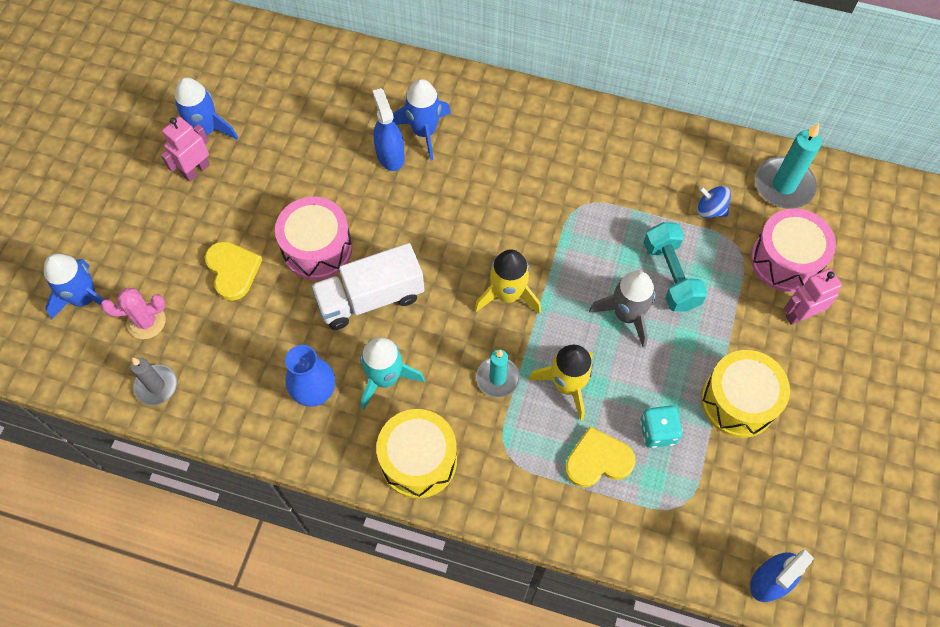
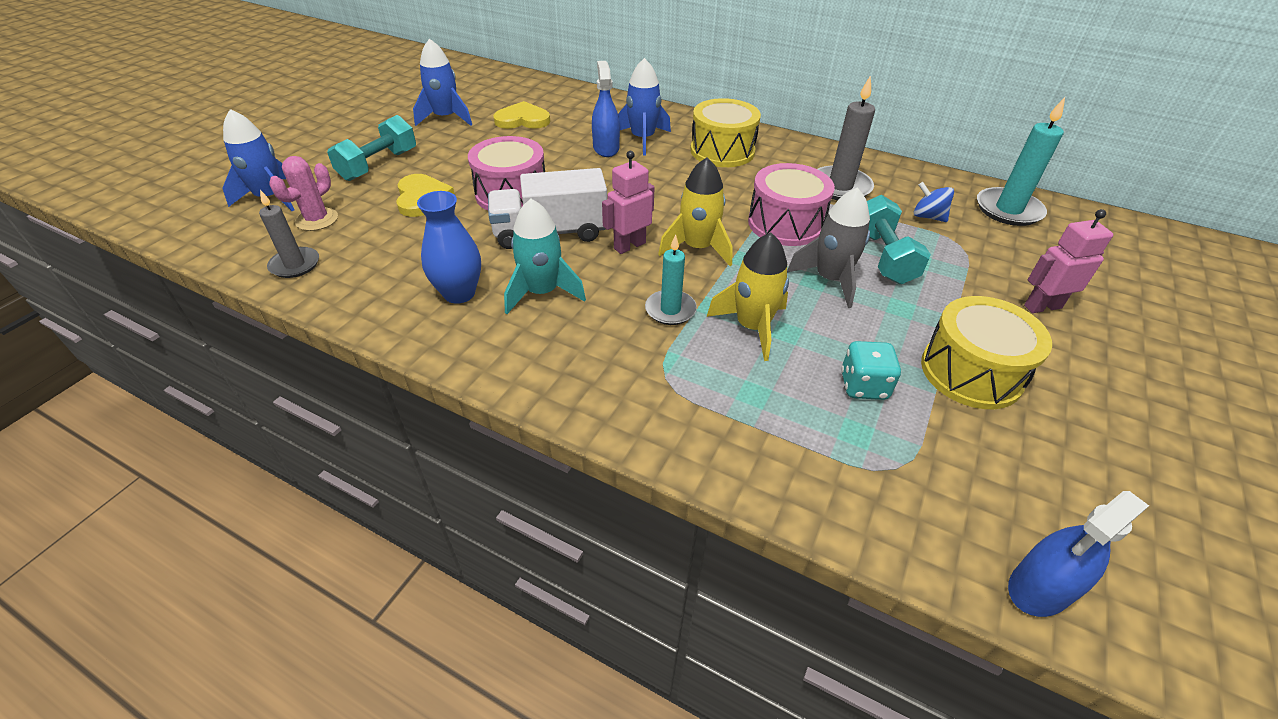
camera: 10 degrees right, 20 degrees down
(146, 322) = (317, 220): pink cactus -> pink cactus turned 60 degrees counterclockwise
(168, 227) = (378, 165): none -> turquoise dumbbell
(196, 170) = (424, 137): pink robot -> pink robot (629, 245)
(418, 460) = (553, 367): yellow drum -> yellow drum (722, 151)
(598, 460) = (782, 402): yellow heart -> yellow heart (522, 120)
(629, 178) = (840, 187): none -> grey candle
(785, 260) = (1018, 262): pink drum -> pink drum (785, 224)

